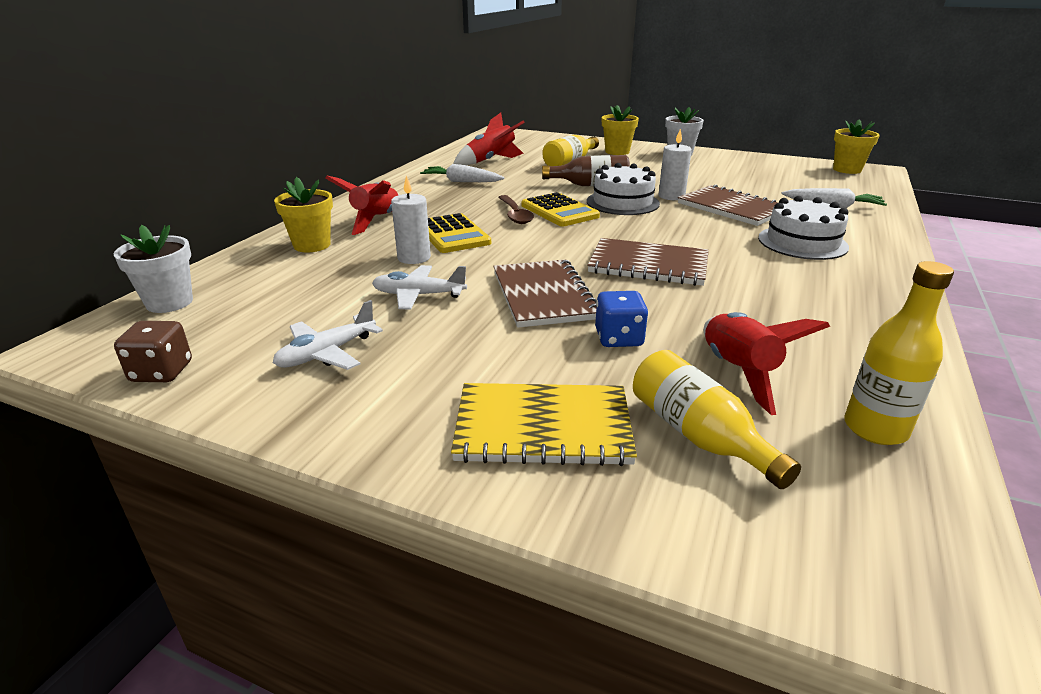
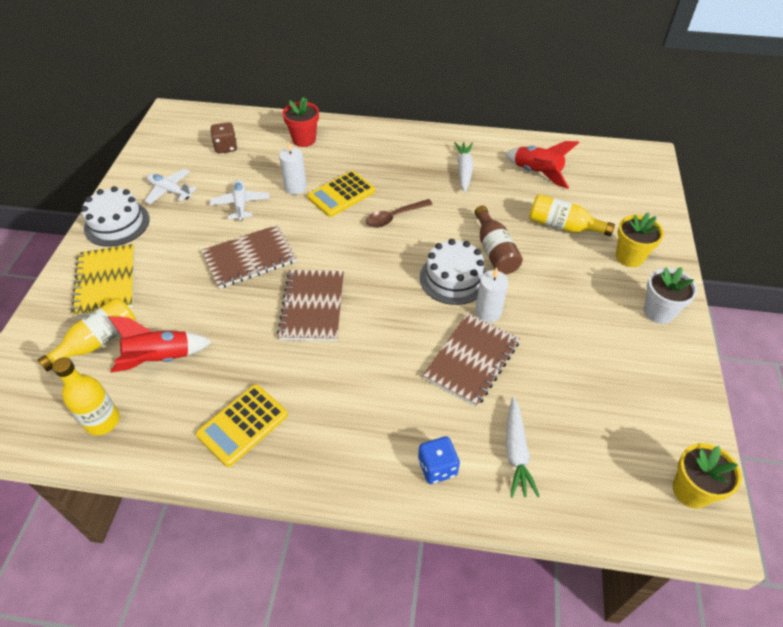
camera: 75 degrees right, 20 degrees up
(162, 372) = (150, 148): brown dice -> brown dice (226, 147)
(169, 302) = (217, 121): white flower pot -> none
(312, 245) = (304, 139): yellow flower pot -> red flower pot
(376, 220) = (356, 152): red rocket -> none
(559, 211) = (413, 241): yellow calculator -> yellow calculator (242, 425)
(619, 338) = (196, 301): blue dice -> blue dice (437, 467)
(802, 242) = (392, 412): white cake -> white cake (117, 223)

